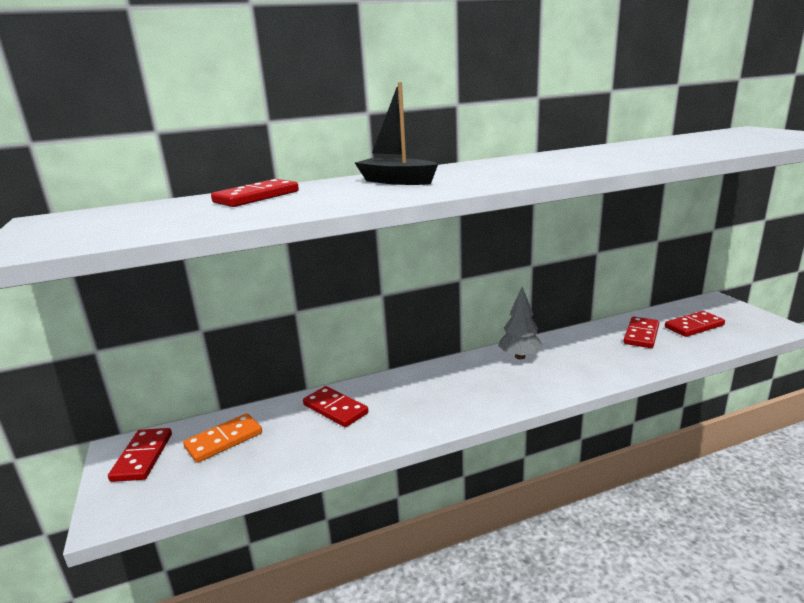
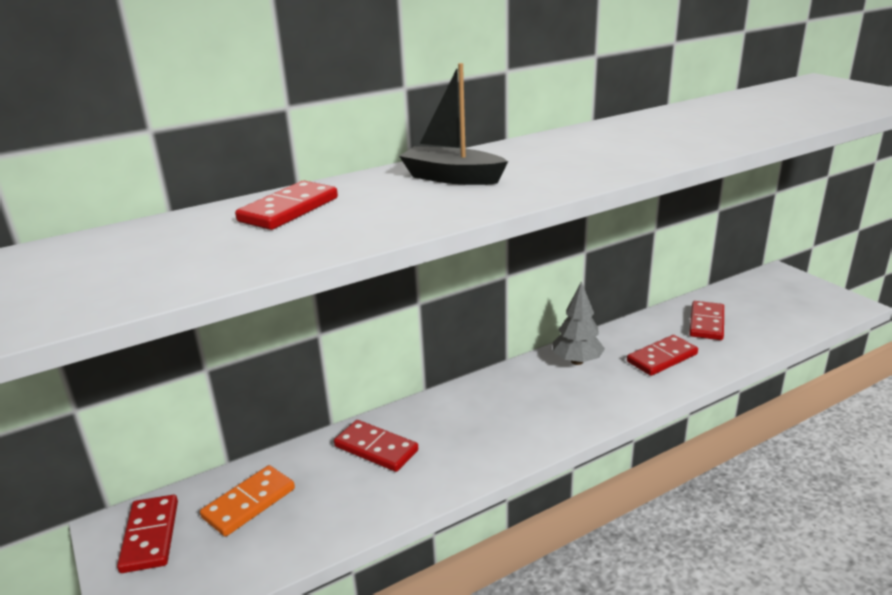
camera: 10 degrees left, 5 degrees up
(694, 326) = (761, 309): red domino -> red domino (662, 358)

